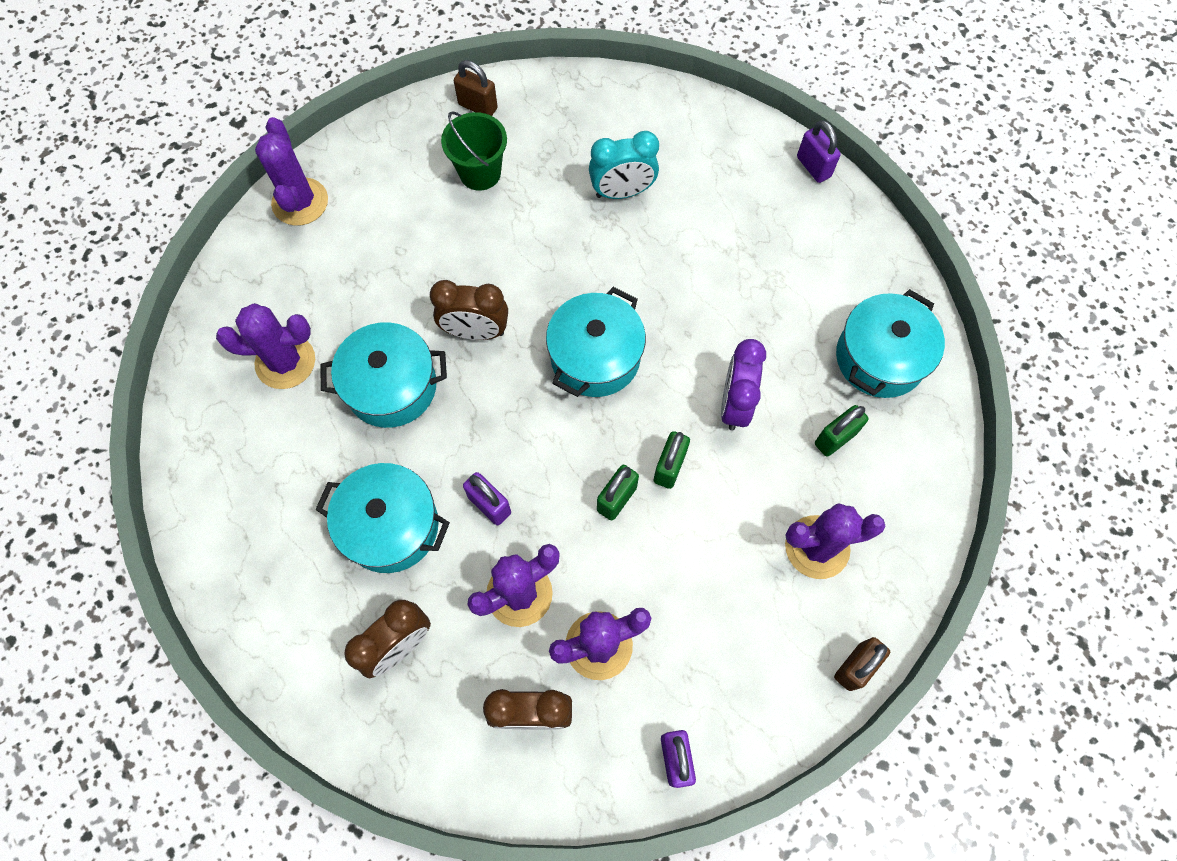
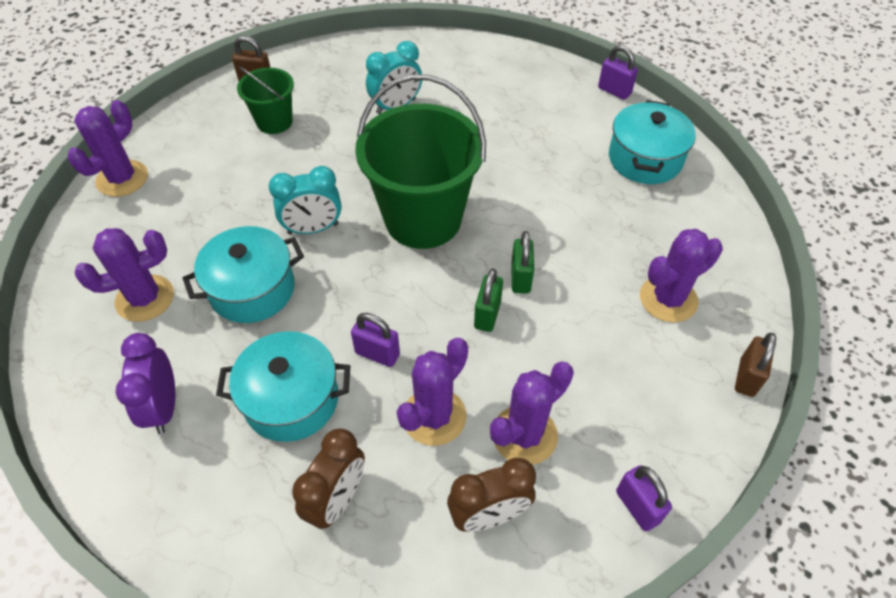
camera: 20 degrees left, 15 degrees down
(300, 202) = (122, 178): purple cactus -> purple cactus turned 60 degrees clockwise
(475, 331) = (313, 228): brown clock -> turquoise clock
(595, 357) = (423, 219): turquoise pot -> green bucket
(735, 404) = (551, 219): purple clock -> purple clock (164, 407)
(813, 167) = (533, 57): purple padlock -> purple padlock (614, 91)
(835, 438) = (641, 220): green padlock -> none

